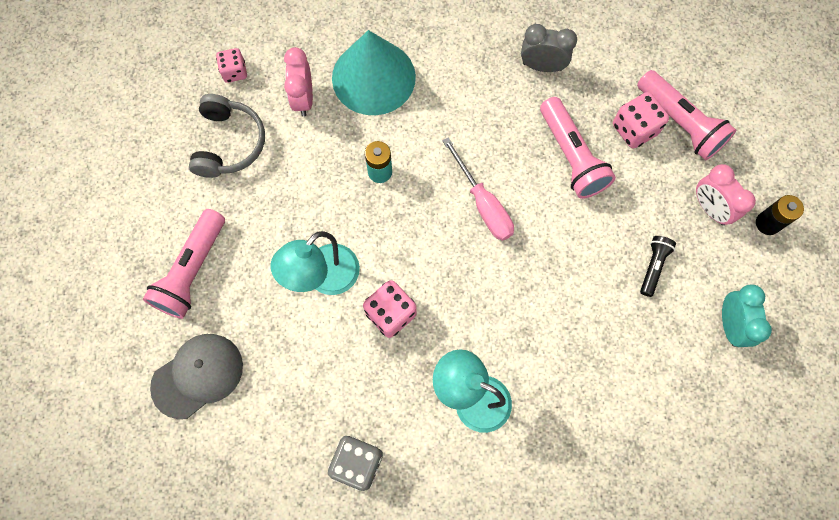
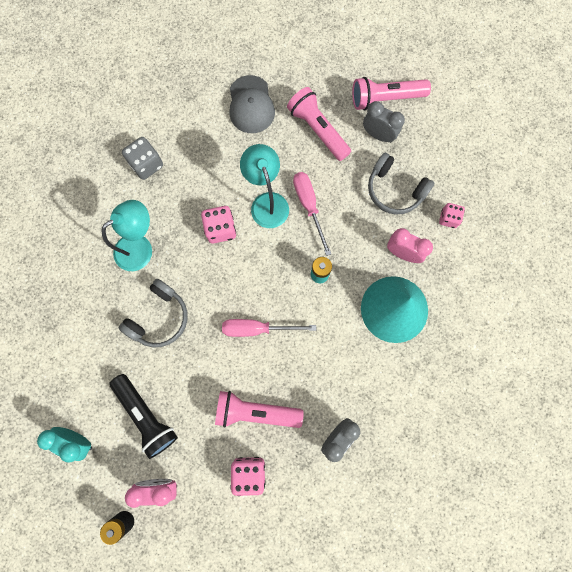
camera: 120 degrees right, 5 degrees up
(163, 196) = (378, 135): none -> grey clock
(302, 227) = (309, 206): none -> pink screwdriver
(540, 320) = (159, 318): none -> grey headphones
(653, 267) = (146, 415): black flashlight -> black flashlight, size x1.83
(679, 123) = (234, 511): pink flashlight -> pink flashlight (385, 99)

